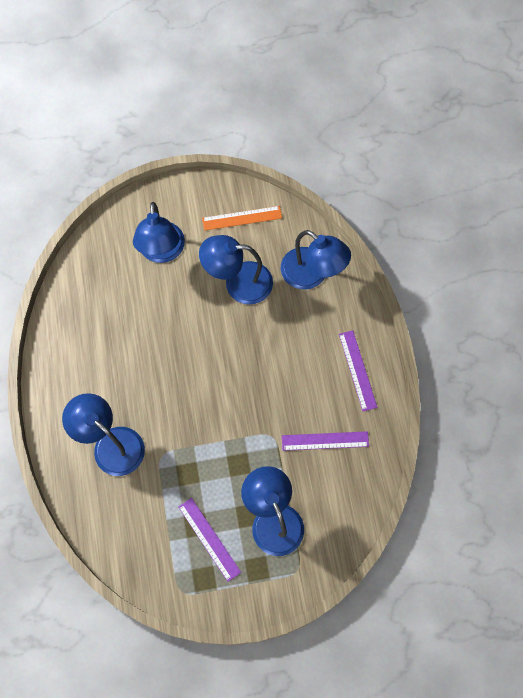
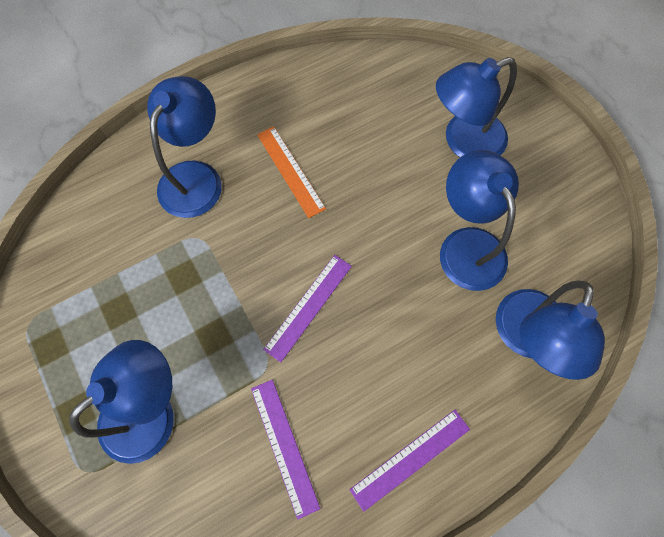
camera: 70 degrees right, 0 degrees up
(209, 539) = (103, 334): purple ruler -> purple ruler (308, 307)
(242, 218) = (560, 217): orange ruler -> orange ruler (290, 171)

